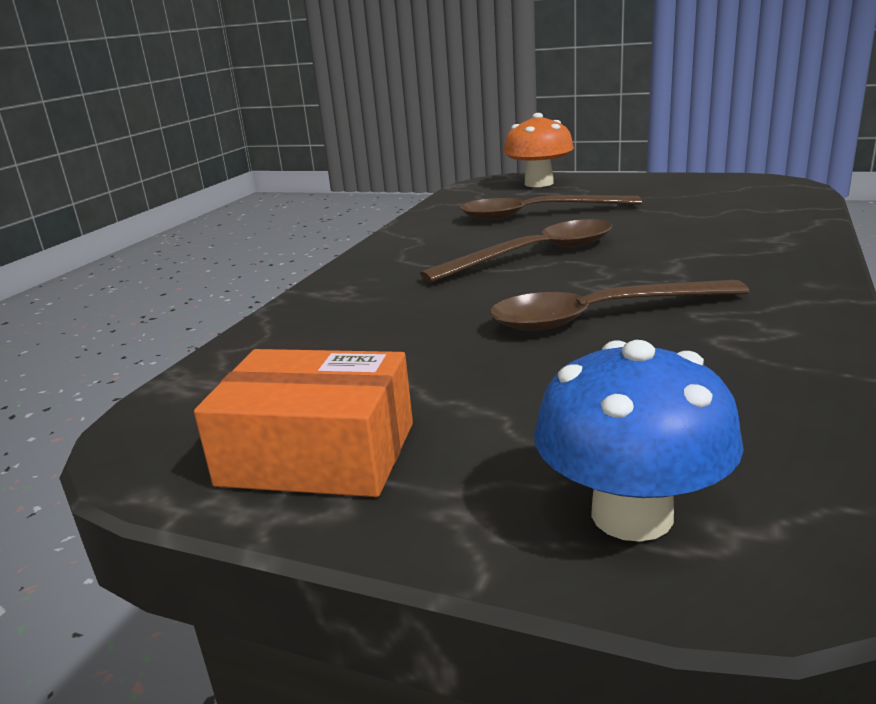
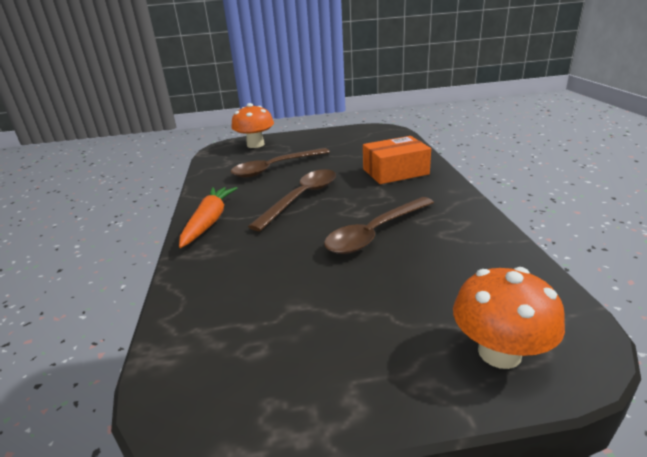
camera: 30 degrees left, 5 degrees up
(317, 454) = (309, 377): orange box -> orange box (395, 172)
(380, 262) = (209, 222): none -> orange carrot
(632, 514) = (499, 352): blue mushroom -> orange mushroom

